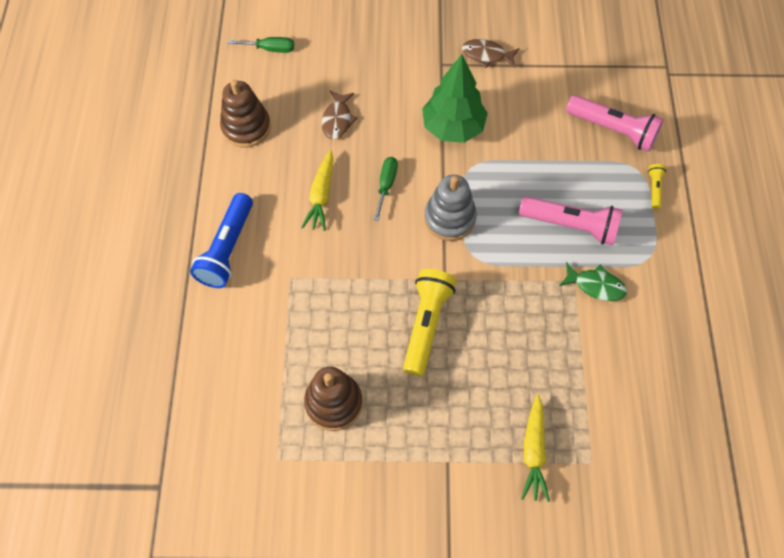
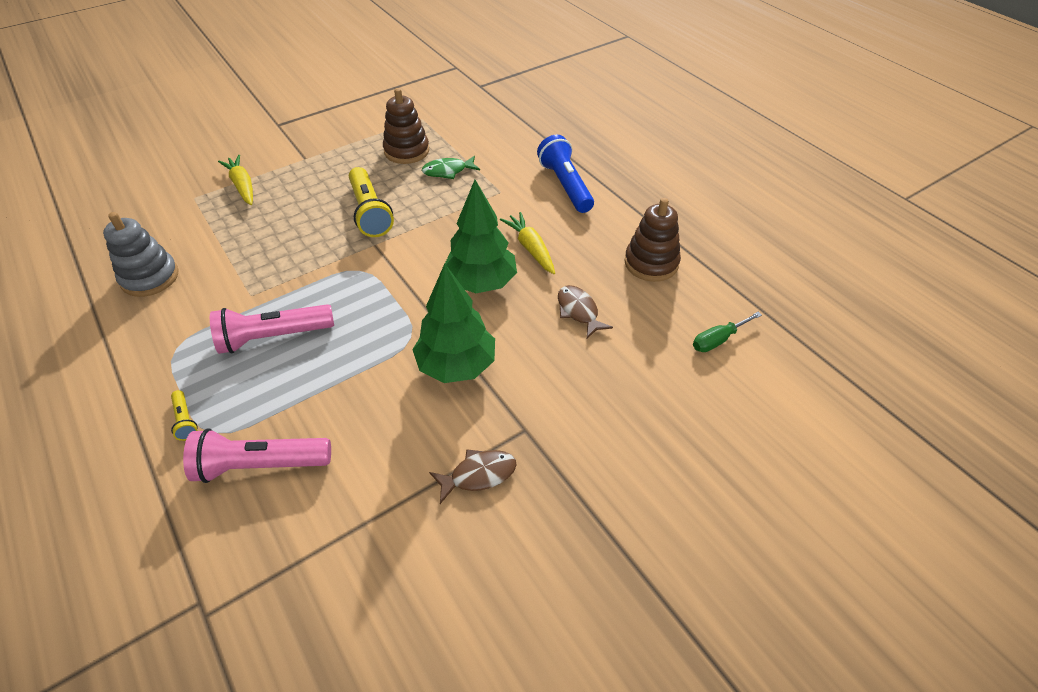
camera: 145 degrees right, 15 degrees down
(386, 185) = (481, 283): green screwdriver -> green tree
(449, 218) = (401, 286): grey stacking toy -> grey stacking toy (150, 277)
(595, 286) = (227, 301): green fish -> green fish (448, 171)

